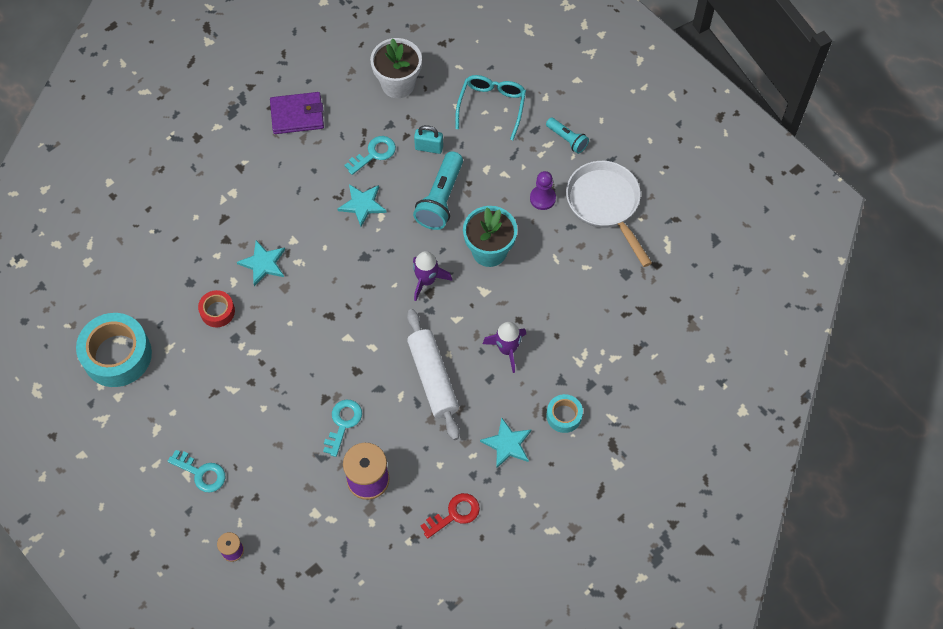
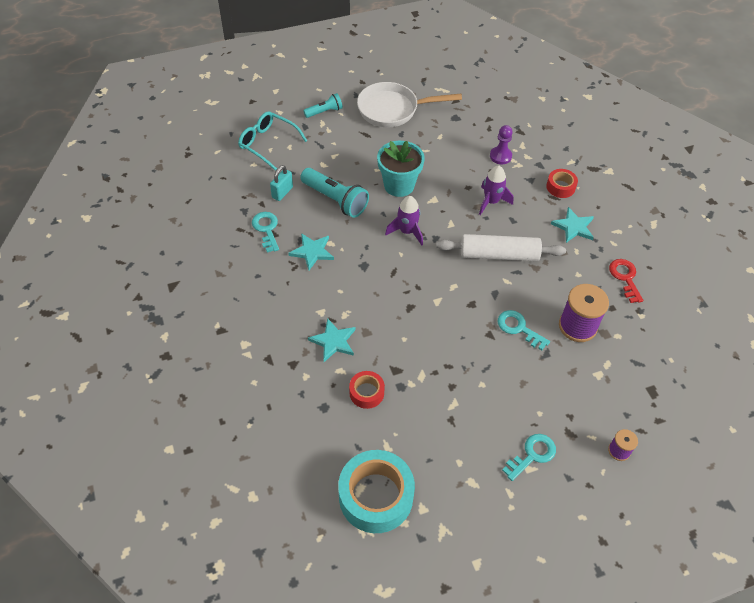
camera: 70 degrees left, 10 degrees down
(297, 115) = (193, 271): purple wallet -> none
(398, 84) = (208, 193): white flower pot -> none
(542, 198) = (368, 141): purple pawn -> purple pawn (500, 156)
(564, 416) = (560, 187): turquoise tape -> red tape

